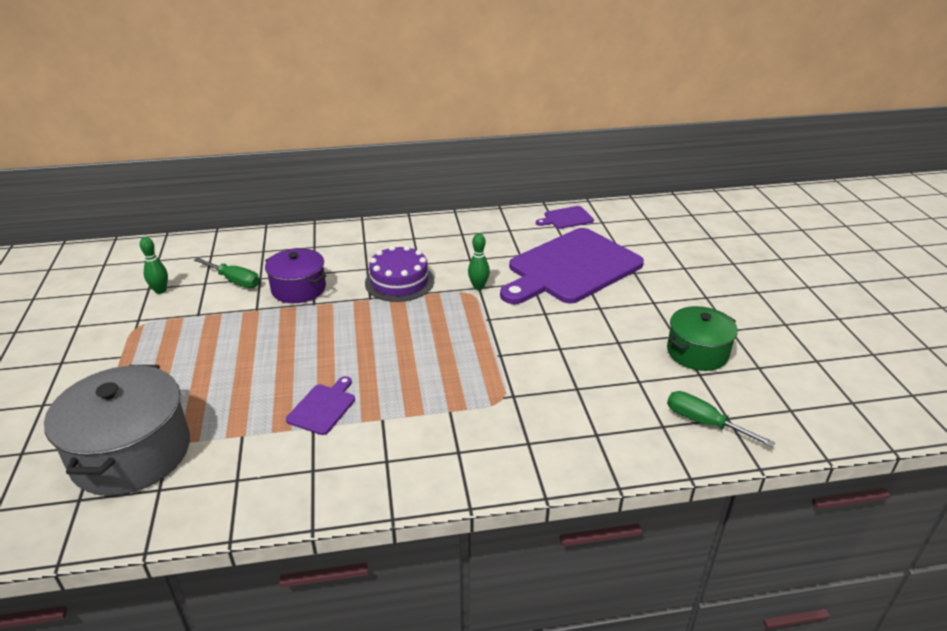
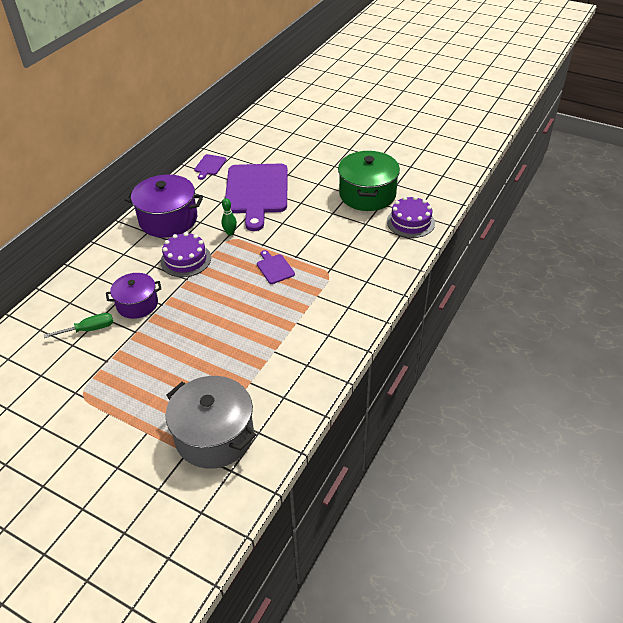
camera: 50 degrees left, 10 degrees up
(160, 290) = (52, 370): green bowling pin -> none
(323, 407) = (263, 341): purple cutting board -> purple cutting board (274, 268)
(448, 239) = (168, 219): none -> purple pot
(697, 352) = (367, 194): green pot -> green pot, size x1.60
(704, 423) = (410, 222): green screwdriver -> purple cake

